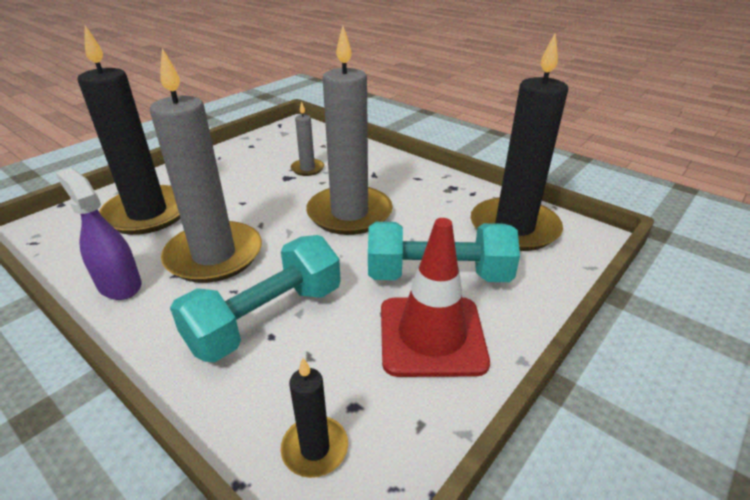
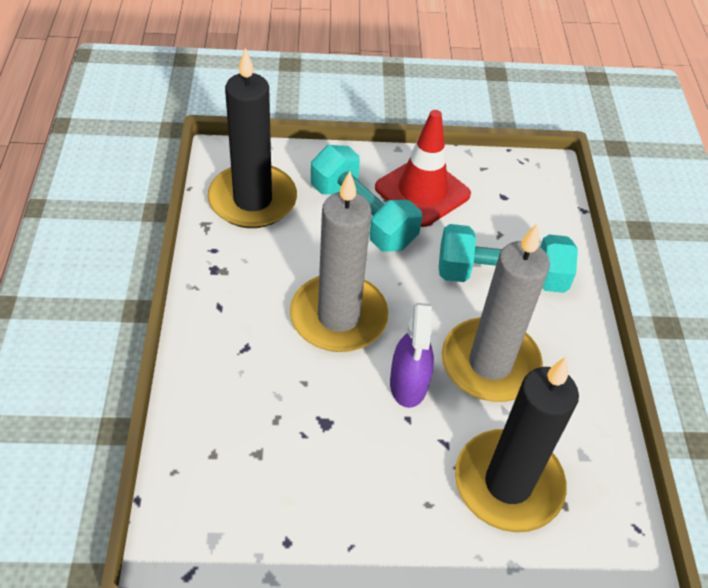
camera: 135 degrees left, 15 degrees up
(119, 284) = (581, 392): purple spray bottle -> purple spray bottle (408, 384)
(307, 169) = (289, 419): grey candle -> none
(315, 448) = (539, 196): black candle -> none

